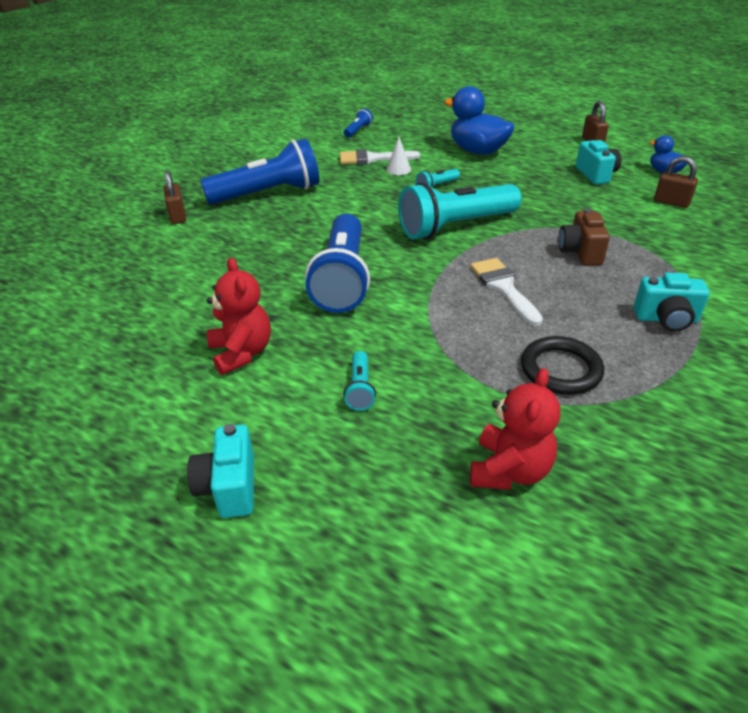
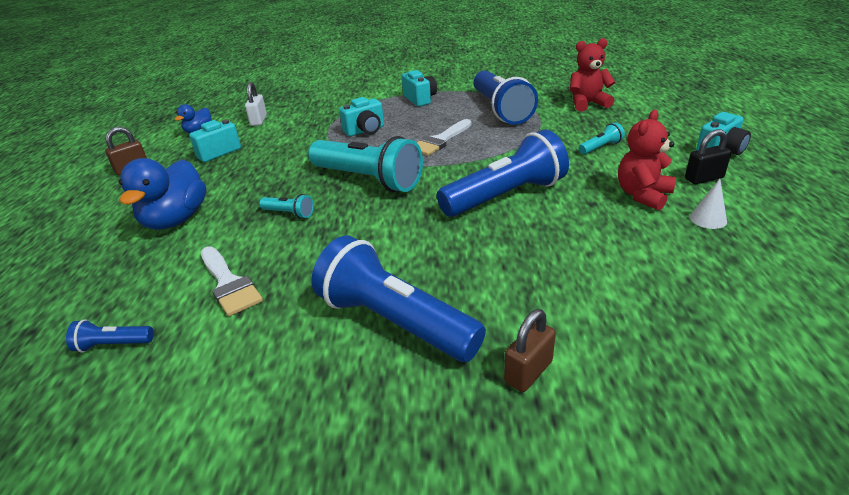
camera: 120 degrees left, 5 degrees down
(207, 417) = (704, 178): none -> black padlock
(398, 169) = (256, 251): white cone -> white cone (708, 219)
(560, 369) = (501, 110): black ring -> blue flashlight
(580, 252) = (365, 131): brown camera -> turquoise camera
(671, 202) = (258, 120): brown padlock -> white padlock

